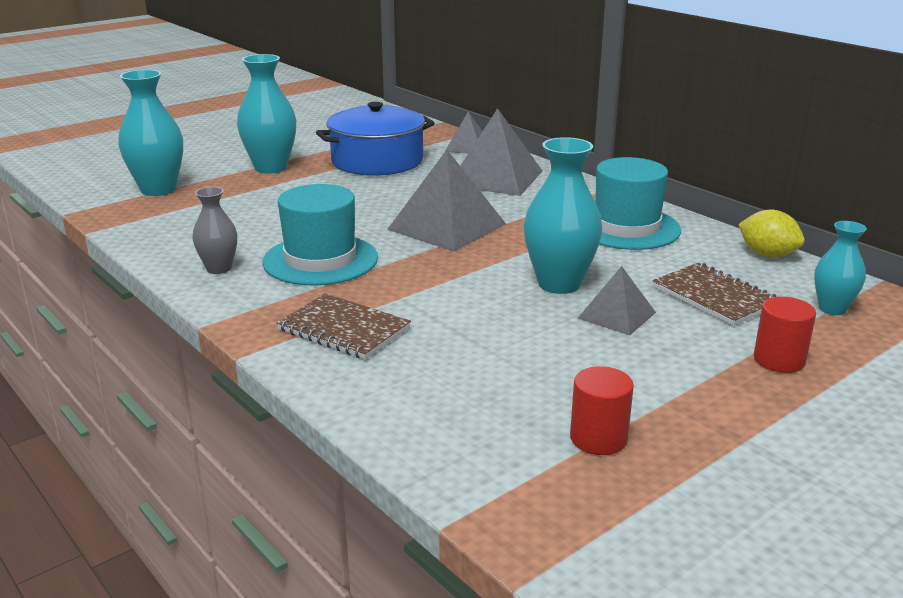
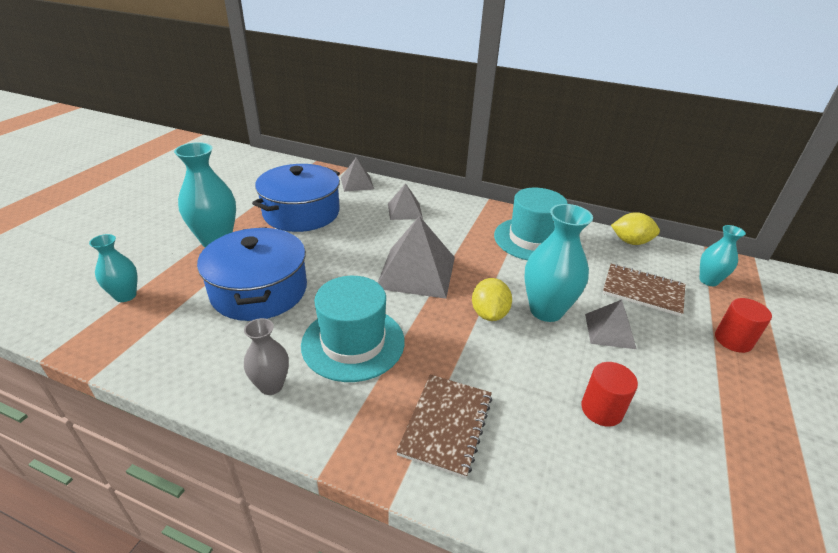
camera: 30 degrees left, 10 degrees up
(158, 189) = (125, 296): turquoise vase -> turquoise vase, size x0.59
(273, 208) = (259, 290): none -> blue pot
(344, 329) = (446, 425): brown notebook -> brown notebook turned 75 degrees counterclockwise
(487, 272) = (489, 314): none -> yellow lemon
(495, 178) = (404, 211): grey pyramid -> grey pyramid, size x0.56
(598, 438) = (728, 474): red cylinder -> red cylinder (601, 409)

